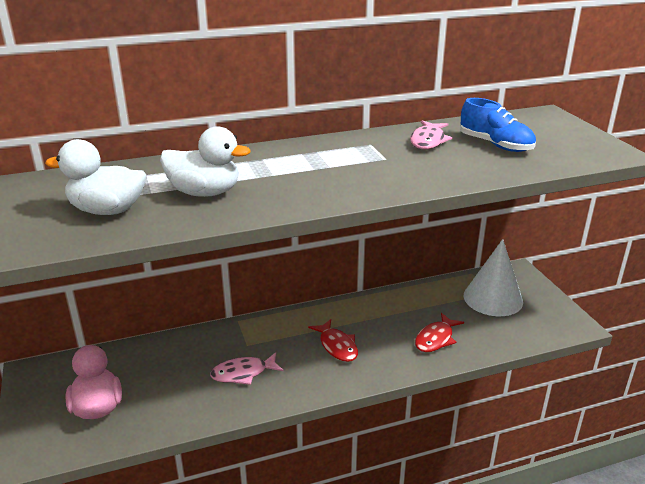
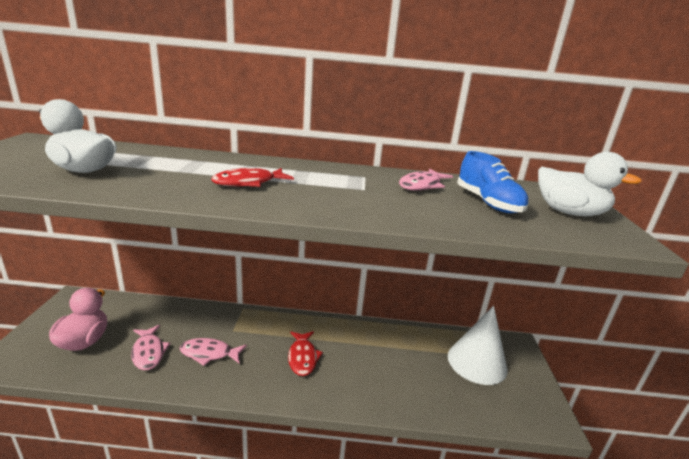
camera: 20 degrees right, 5 degrees down
(179, 393) = (149, 352): none -> pink fish
(205, 192) = (174, 176): white duck -> white duck (569, 212)
(436, 339) = (396, 383): red fish -> red fish (249, 183)

